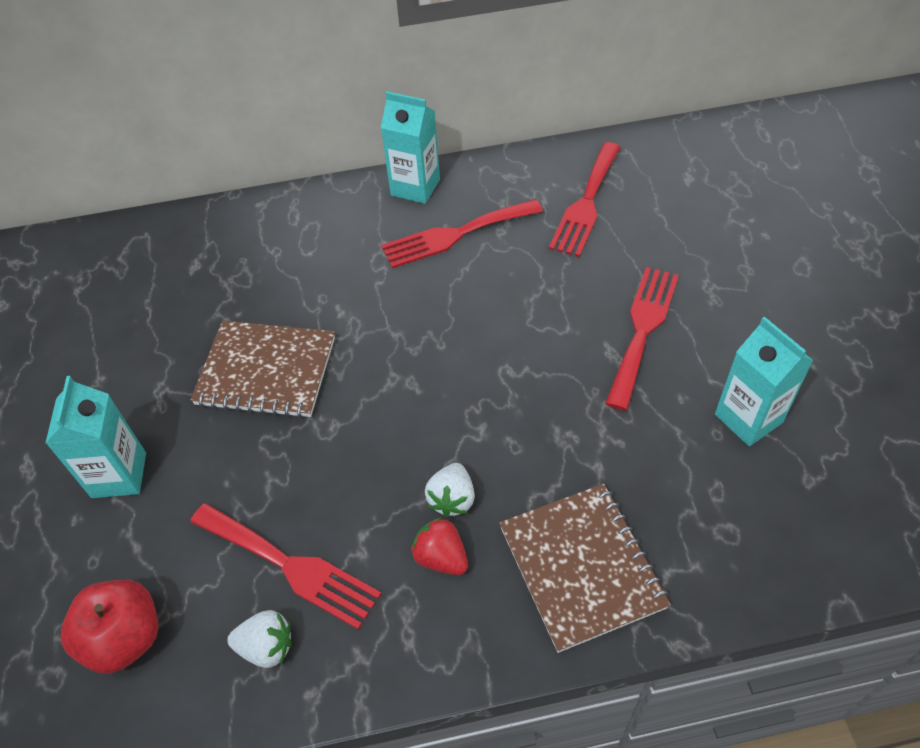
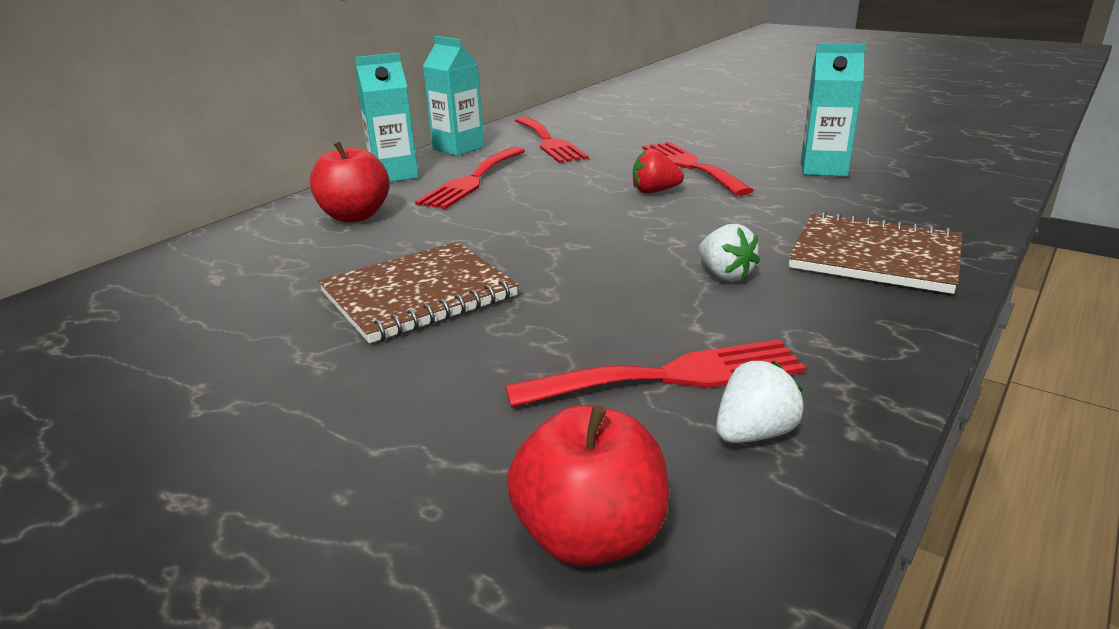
camera: 45 degrees left, 25 degrees down
(119, 475) = (350, 431): turquoise carton -> turquoise carton (458, 148)
(331, 238) = (355, 216): none -> red apple
(441, 557) = (780, 302): red strawberry -> red strawberry (654, 191)

